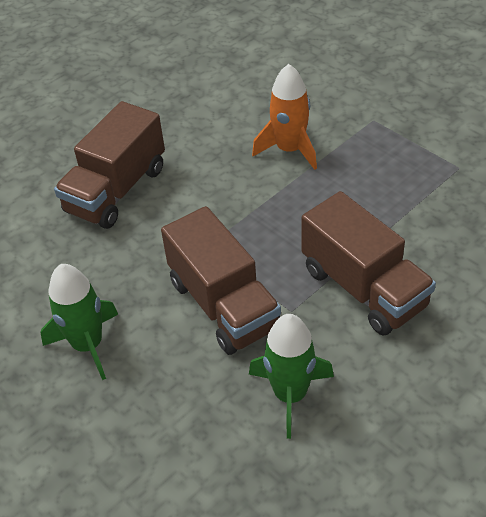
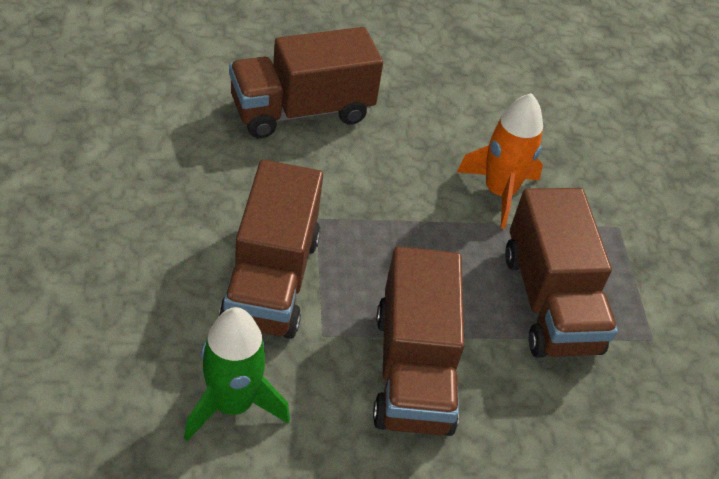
camera: 30 degrees right, 0 degrees up
(88, 345) = (125, 220): green rocket -> none
(388, 190) = (550, 302): none -> brown truck

